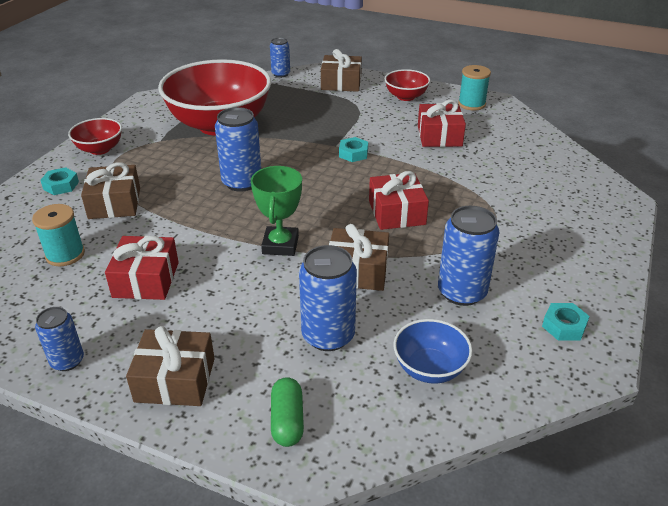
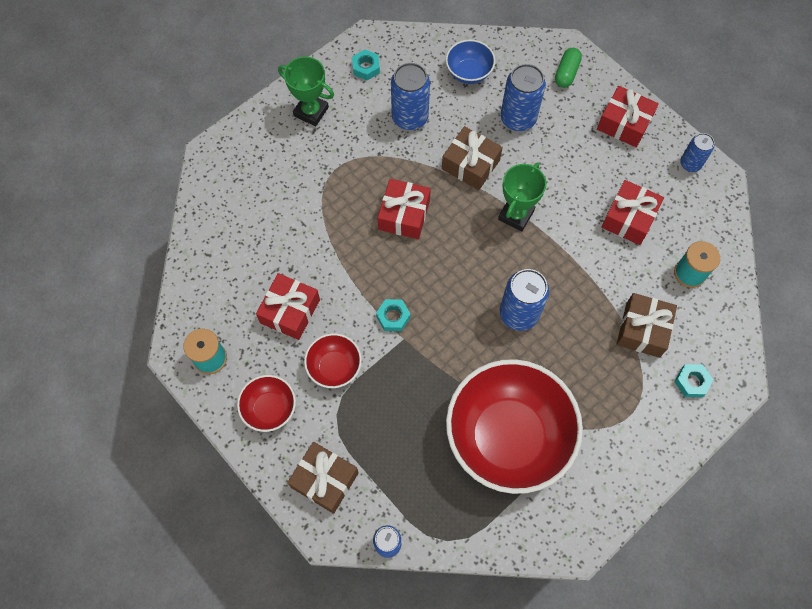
camera: 155 degrees left, 30 degrees up
(100, 149) = (648, 439): red bowl -> red bowl (334, 367)
(175, 380) = (624, 123): brown gift -> red gift
(574, 261) = (311, 112): none -> green trophy

